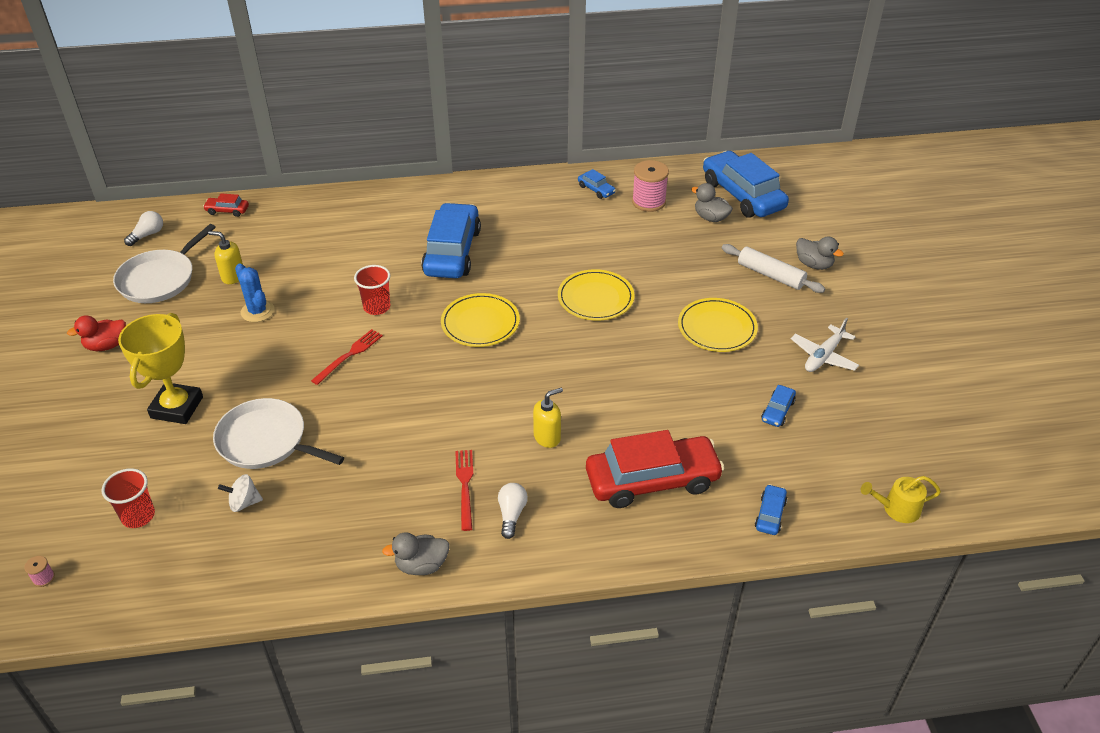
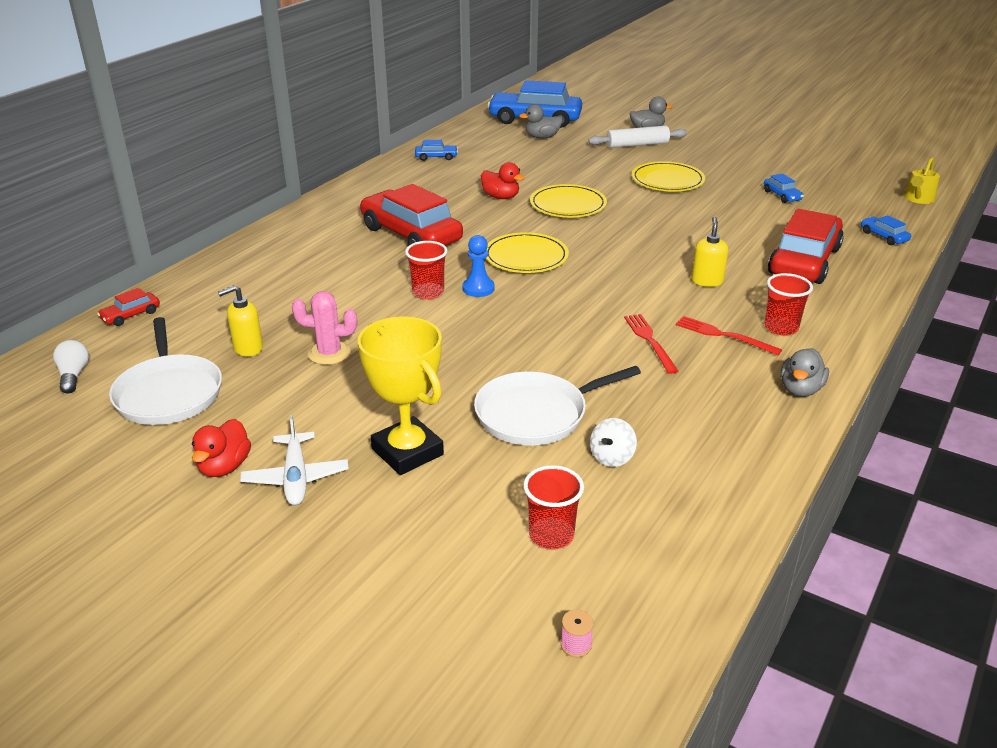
camera: 50 degrees left, 10 degrees down
(257, 311) = (329, 353): blue cactus -> pink cactus
(349, 355) = (475, 329): red fork -> red fork (650, 341)
(406, 326) = (478, 288): none -> blue pawn
(452, 252) = (411, 234): blue car -> red car
(511, 514) = (781, 328): white light bulb -> red cup
(566, 258) = (501, 197): none -> red duck
(648, 202) = (486, 147): pink spool -> none
(823, 356) = (745, 163): white plane -> white plane (296, 478)

